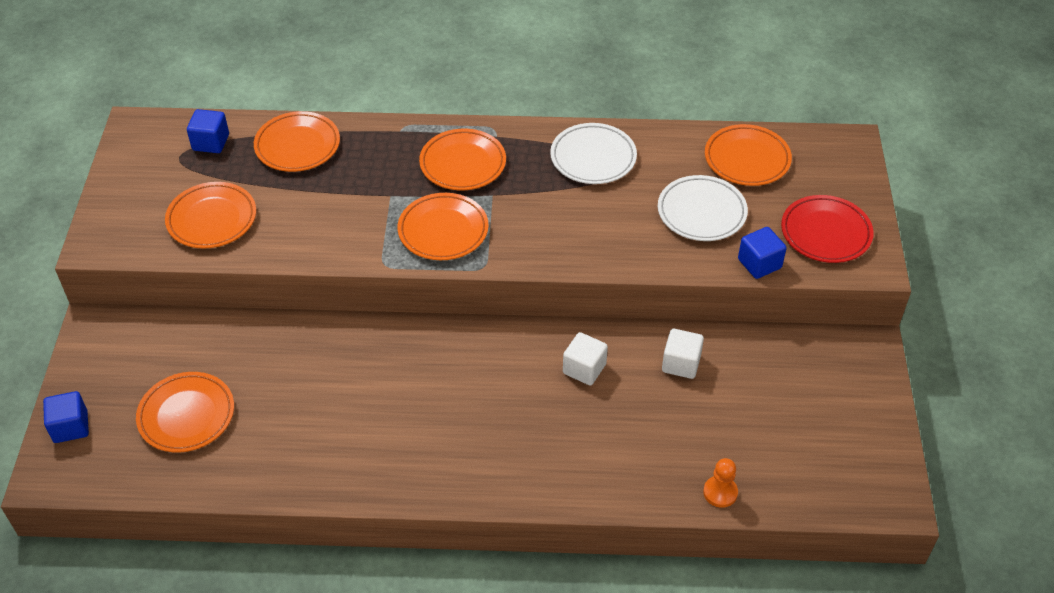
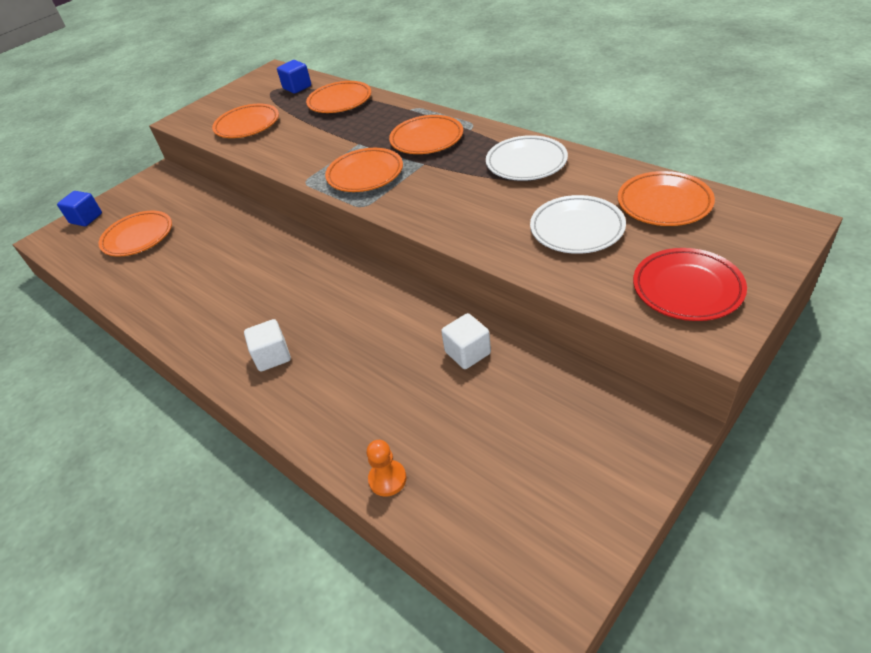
camera: 45 degrees right, 5 degrees down
(584, 369) = (388, 320): white cube -> white cube (272, 356)
(759, 263) = (589, 288): blue cube -> none

